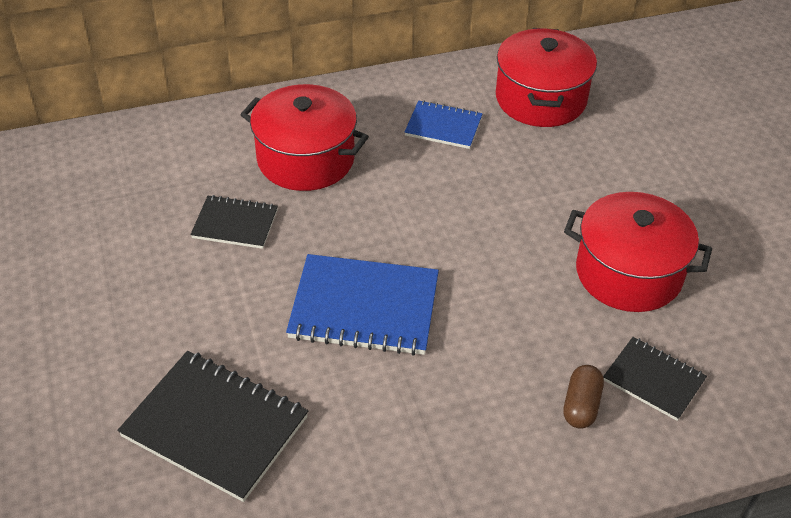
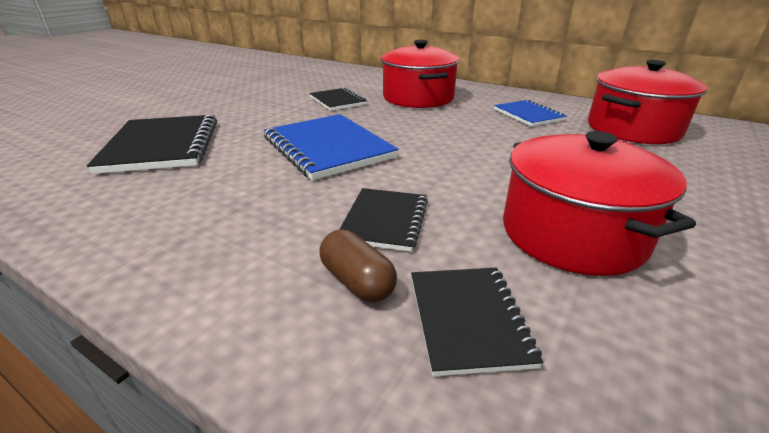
camera: 50 degrees right, 15 degrees down
(527, 350) = (384, 220): none -> black notebook
(581, 405) = (357, 281): brown capsule -> brown capsule turned 75 degrees clockwise

